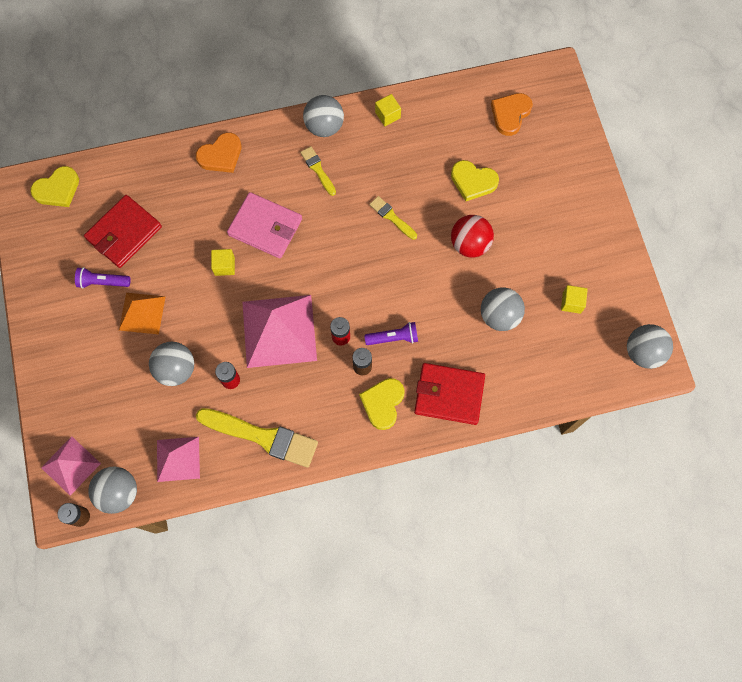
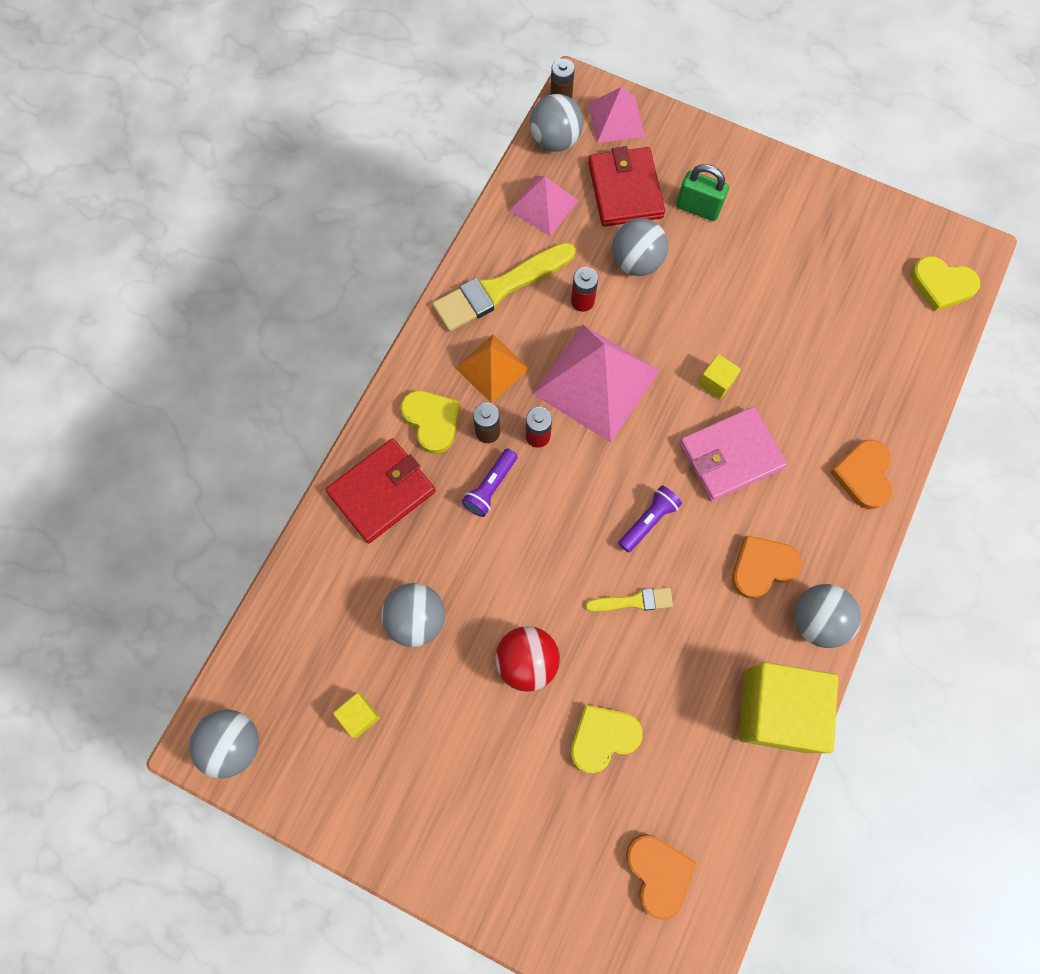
camera: 130 degrees right, 0 degrees up
(57, 189) = (941, 285): yellow heart -> yellow heart turned 75 degrees counterclockwise
(103, 282) = (790, 259): purple flashlight -> purple flashlight (648, 521)
(105, 361) = (698, 208): none -> green padlock
(124, 233) = (835, 313): red wallet -> red wallet (625, 190)
(142, 313) = (724, 271): orange pyramid -> orange pyramid (492, 368)
(318, 169) = (762, 567): yellow brush -> orange heart
(387, 115) = (776, 710): yellow cube -> yellow cube, size x2.37

